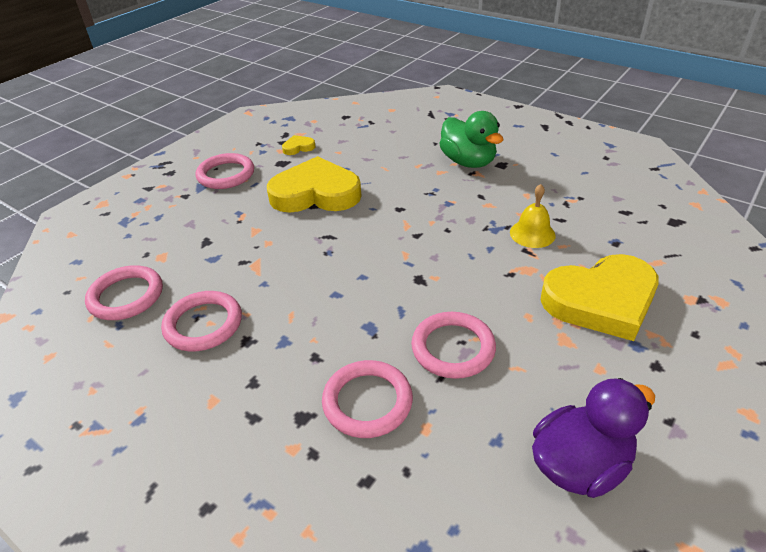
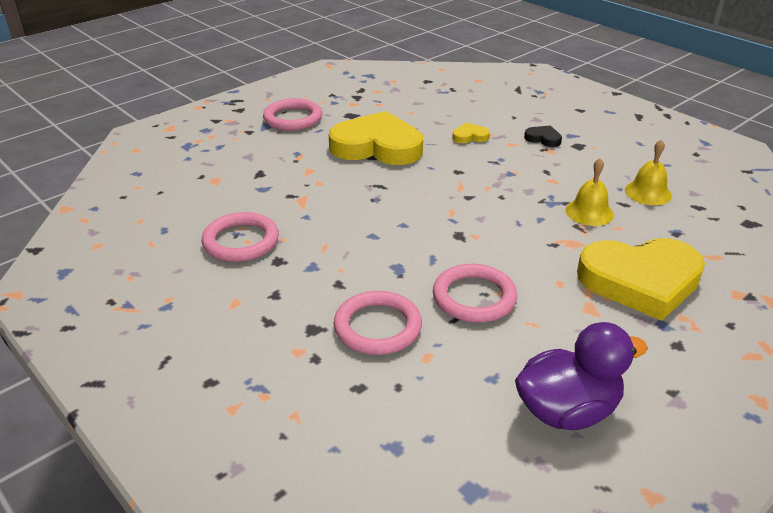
camera: 10 degrees right, 5 degrees down
(126, 296) = (175, 208): pink ring -> none
(298, 147) = (371, 103): yellow heart -> yellow heart (470, 136)
(468, 162) = (543, 139): green duck -> black heart
(577, 204) = (648, 193): none -> yellow bell

